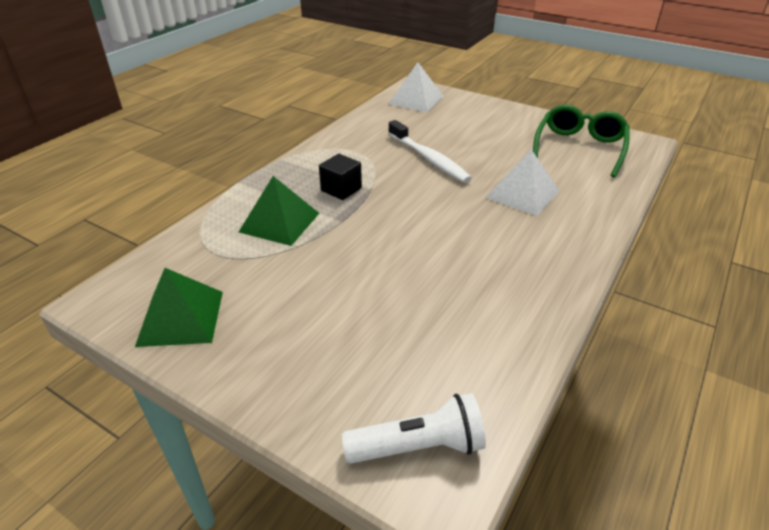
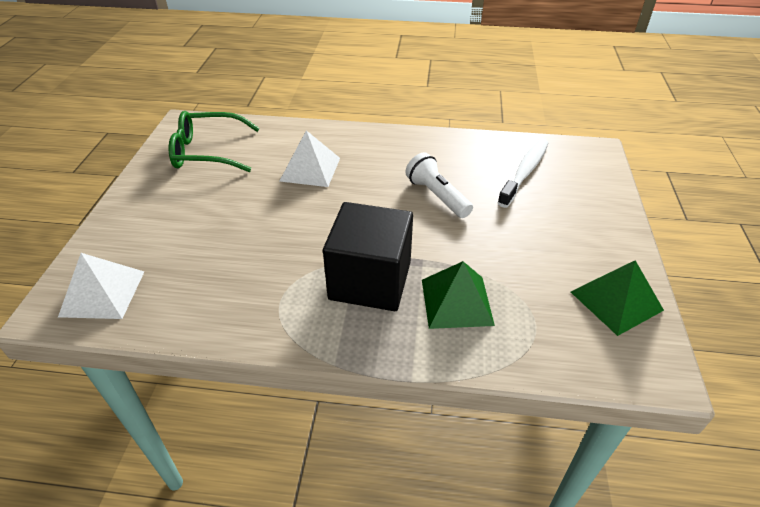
camera: 115 degrees left, 5 degrees up
(341, 189) = (370, 280): black cube -> black cube, size x2.07
(419, 446) = (583, 161): white flashlight -> white flashlight (437, 196)
(429, 159) = (272, 237): white toothbrush -> white toothbrush (525, 172)

